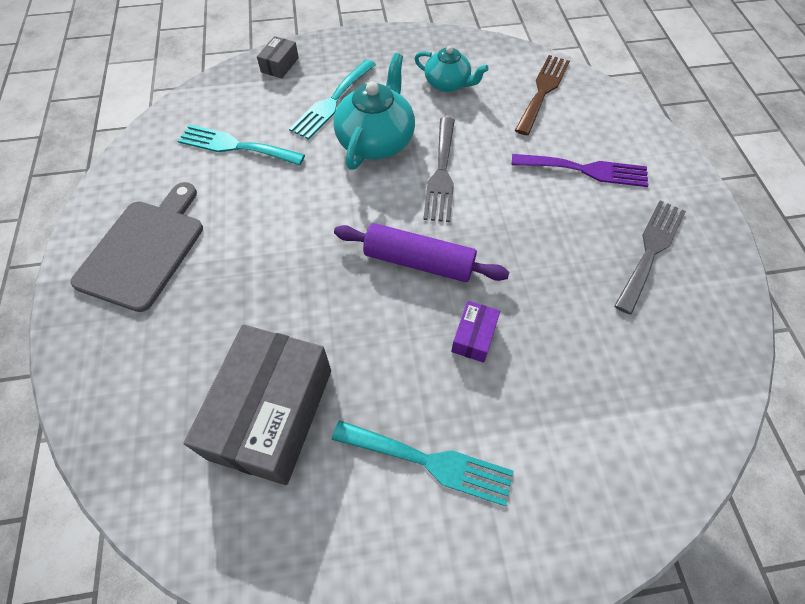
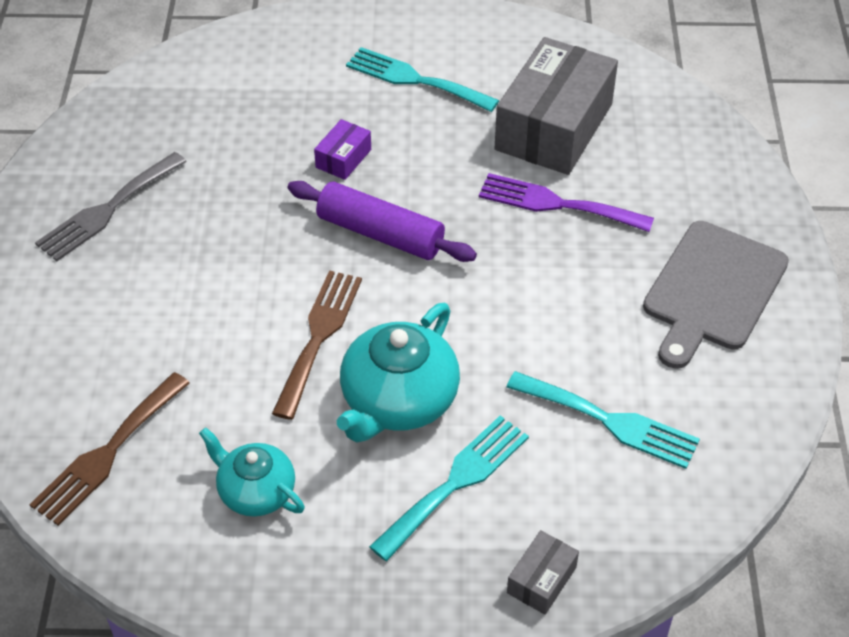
camera: 170 degrees left, 10 degrees down
(441, 173) = (319, 336): grey fork -> brown fork
(585, 170) = (122, 314): purple fork -> purple fork (557, 204)

